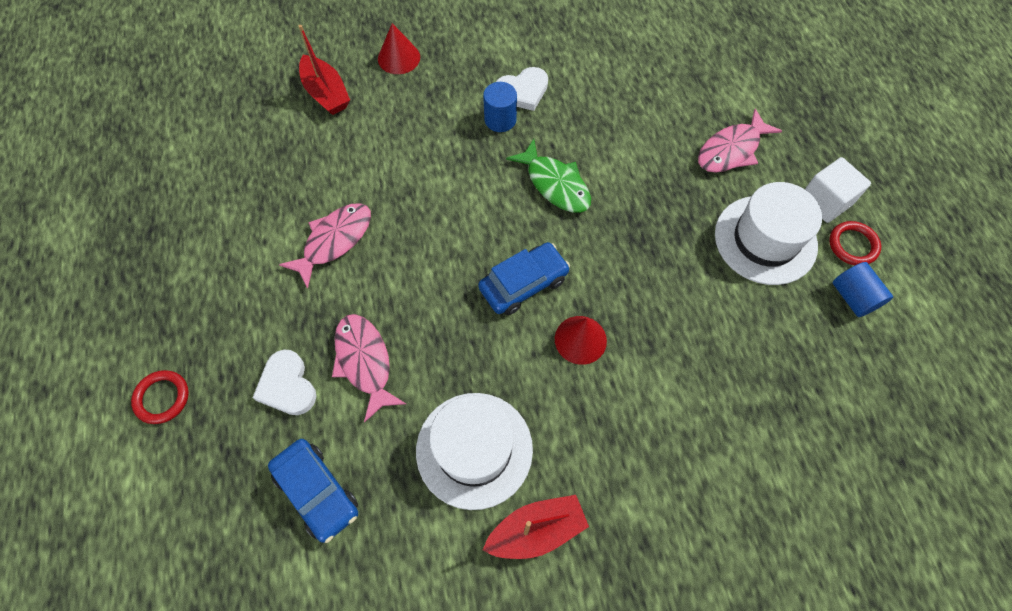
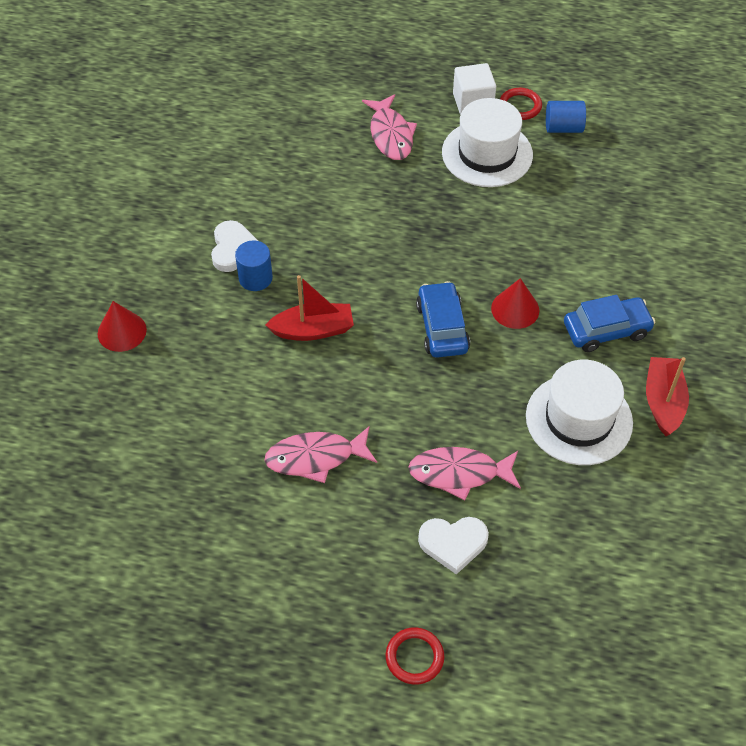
camera: 65 degrees left, 10 degrees down
(317, 492) = (567, 548): blue car -> blue car (606, 330)
(326, 93) = (126, 409): red boat -> red boat (313, 330)
(334, 241) = (315, 458): pink fish -> pink fish turned 75 degrees counterclockwise
(555, 184) = (353, 265): green fish -> none

